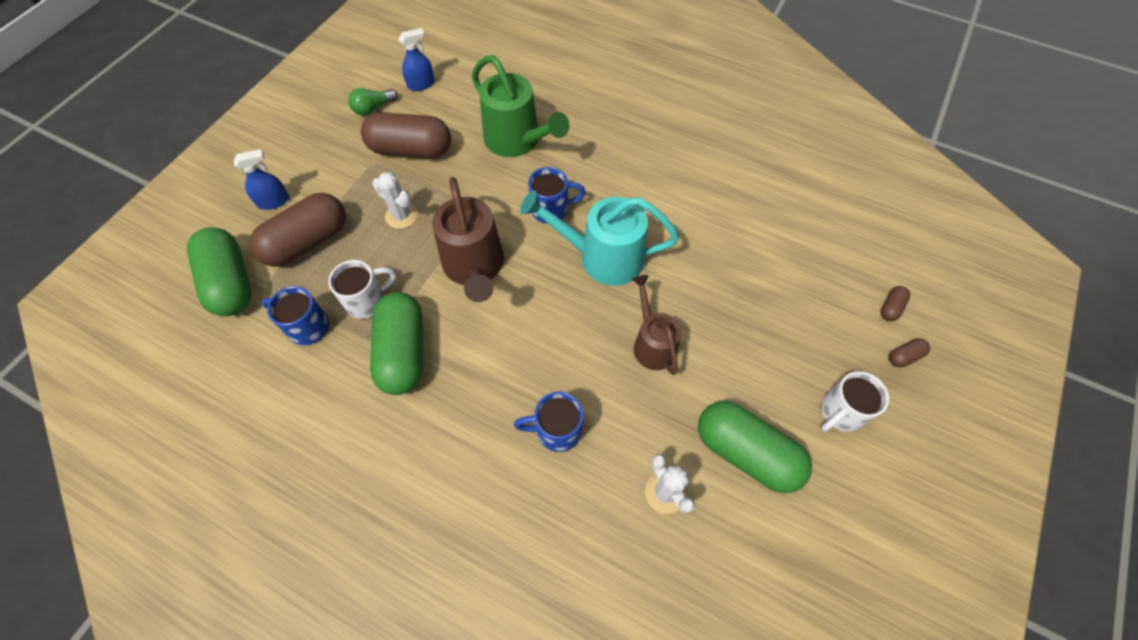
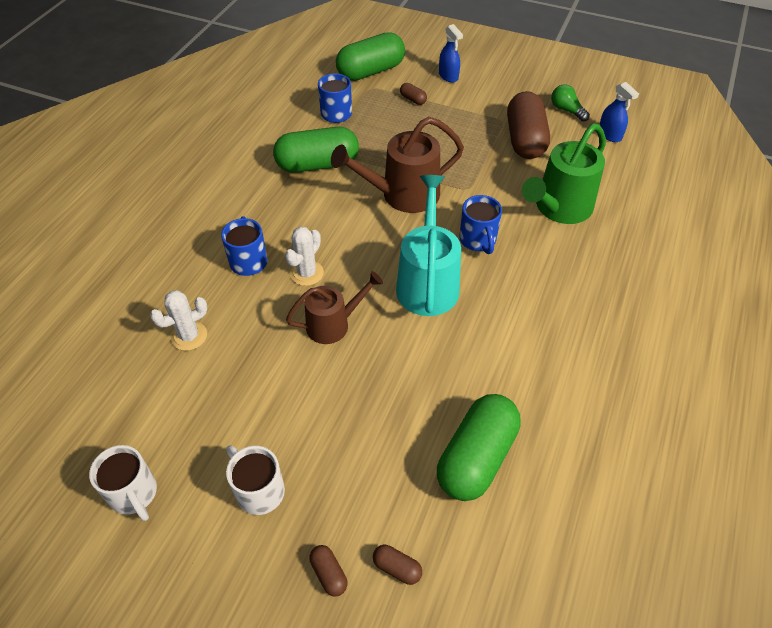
camera: 85 degrees right, 10 degrees down
(307, 242) = (413, 99): brown capsule -> brown capsule, size x0.41
(367, 301) = (362, 139): white mug -> white mug (134, 494)
(401, 216) = (449, 145): white cactus -> white cactus (307, 273)
(746, 453) = (220, 399): green capsule -> green capsule (476, 457)

